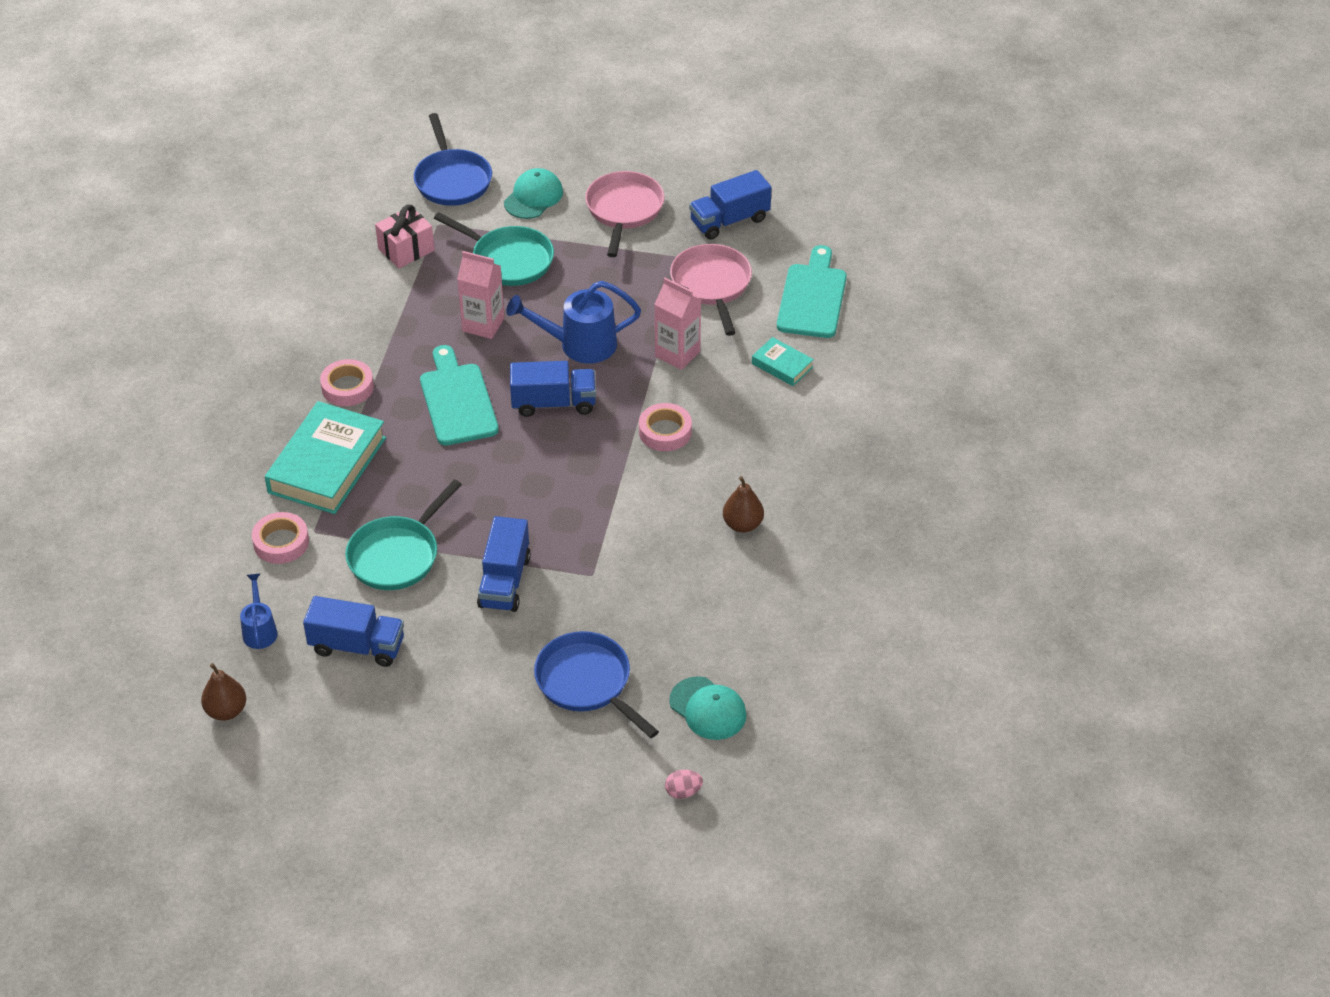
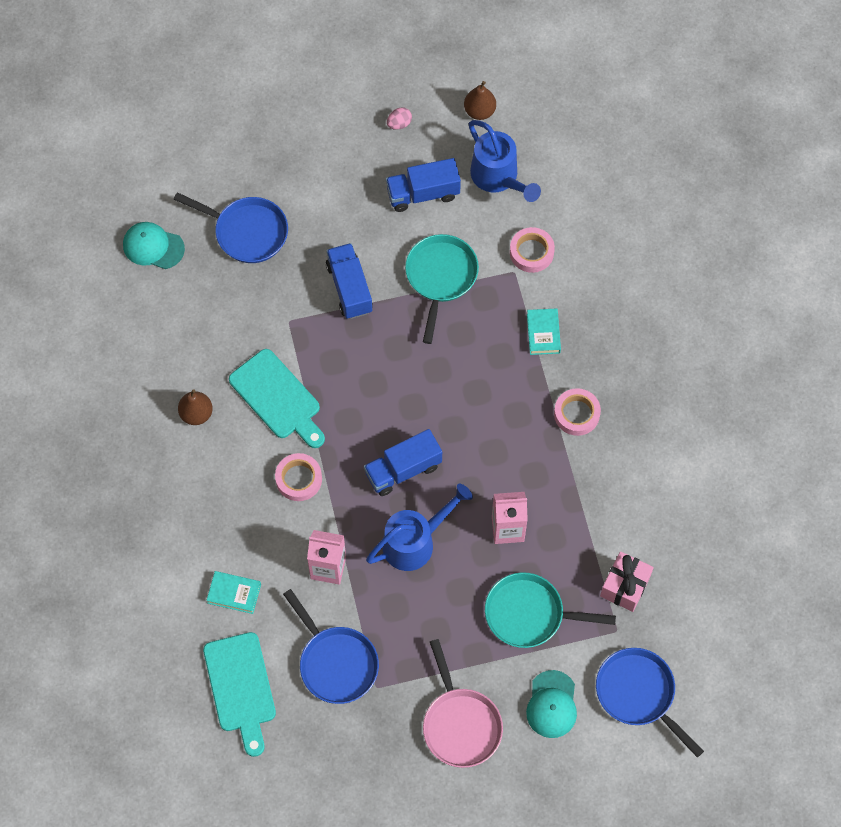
camera: 155 degrees right, 20 degrees up
(259, 630) = (498, 178): blue watering can -> blue watering can, size x1.78
(327, 465) = (543, 333): turquoise book -> turquoise book, size x0.48
(457, 400) = (481, 439): turquoise cutting board -> turquoise cutting board (277, 398)
(683, 792) = (142, 179): pink egg -> pink egg (399, 124)
(712, 285) = (336, 662): pink pan -> blue pan
(729, 221) = (357, 755): blue truck -> none

